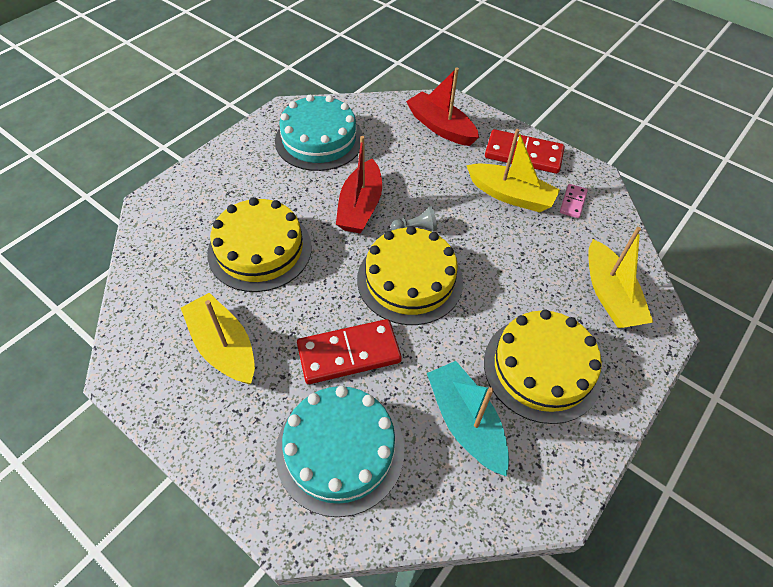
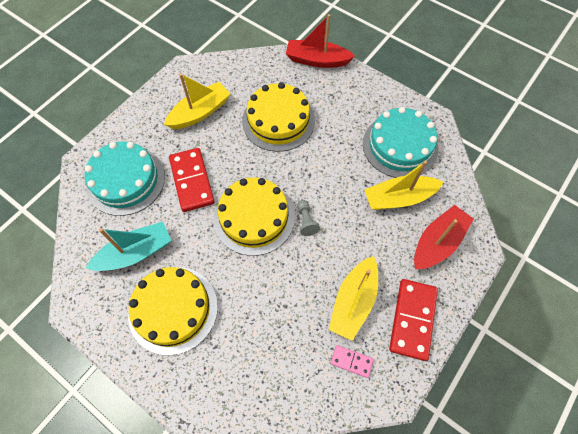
camera: 90 degrees right, 10 degrees up
(360, 207) = (326, 180): red boat -> red boat (317, 60)
(609, 295) = (241, 378): yellow boat -> yellow boat (399, 198)

